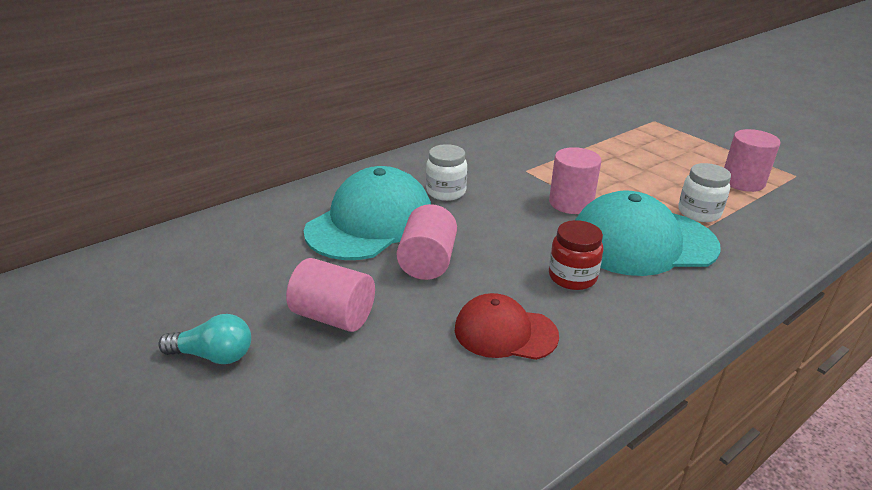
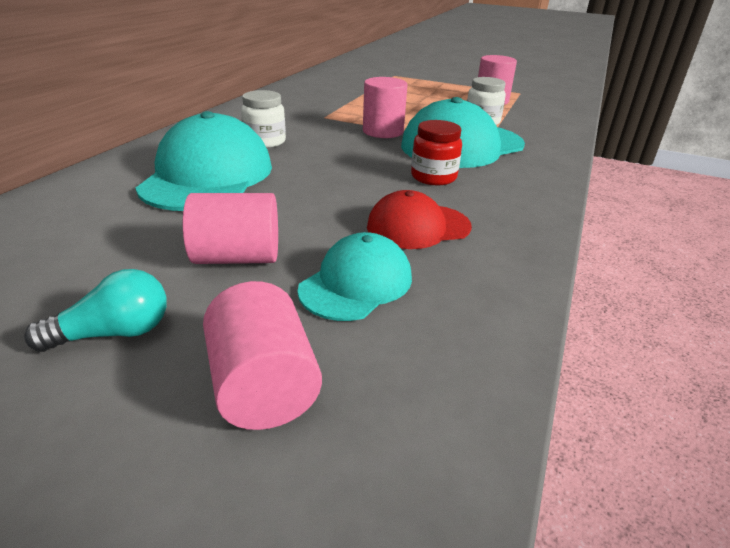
camera: 30 degrees left, 0 degrees up
(403, 374) = (356, 283): none -> turquoise cap
(427, 262) = (296, 193): pink cylinder -> pink cylinder (263, 386)

